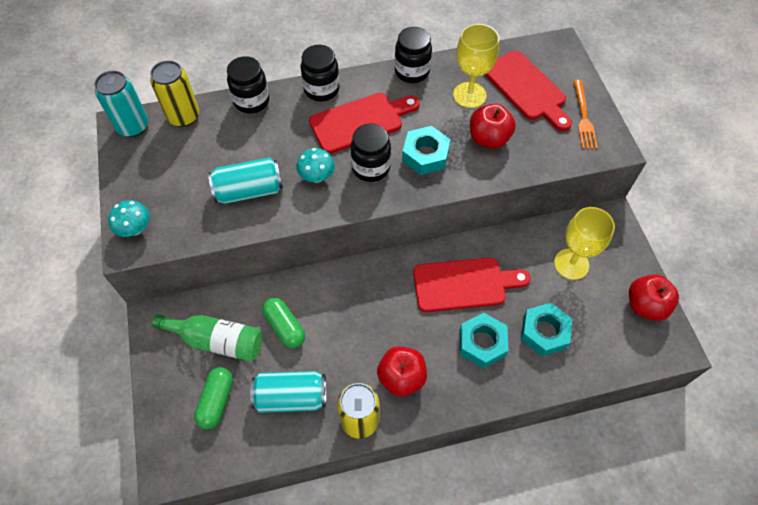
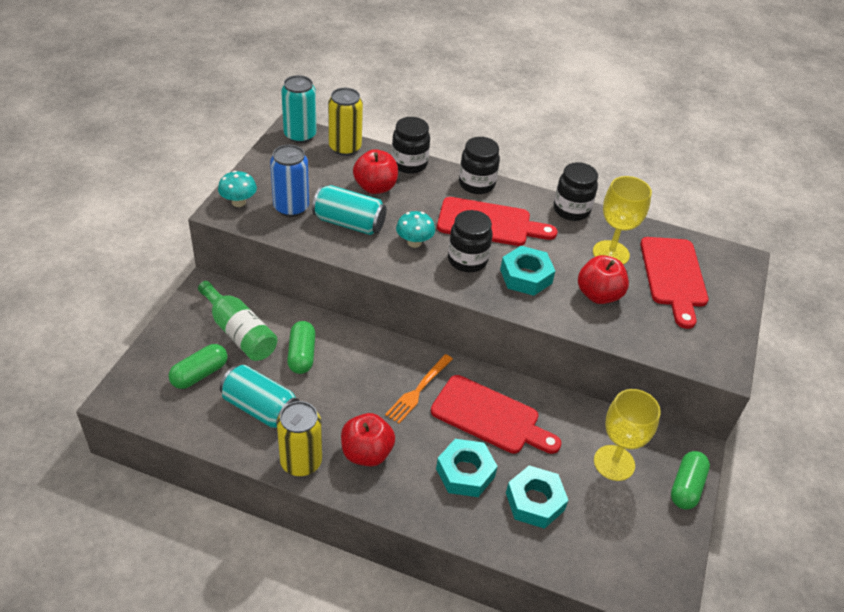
camera: 30 degrees right, 15 degrees down
(186, 205) = (291, 207): none -> blue can
(583, 117) = (713, 327): orange fork -> orange fork (418, 390)
(627, 251) = (686, 487): none -> green capsule
(645, 305) = (664, 544): red apple -> red apple (375, 187)

